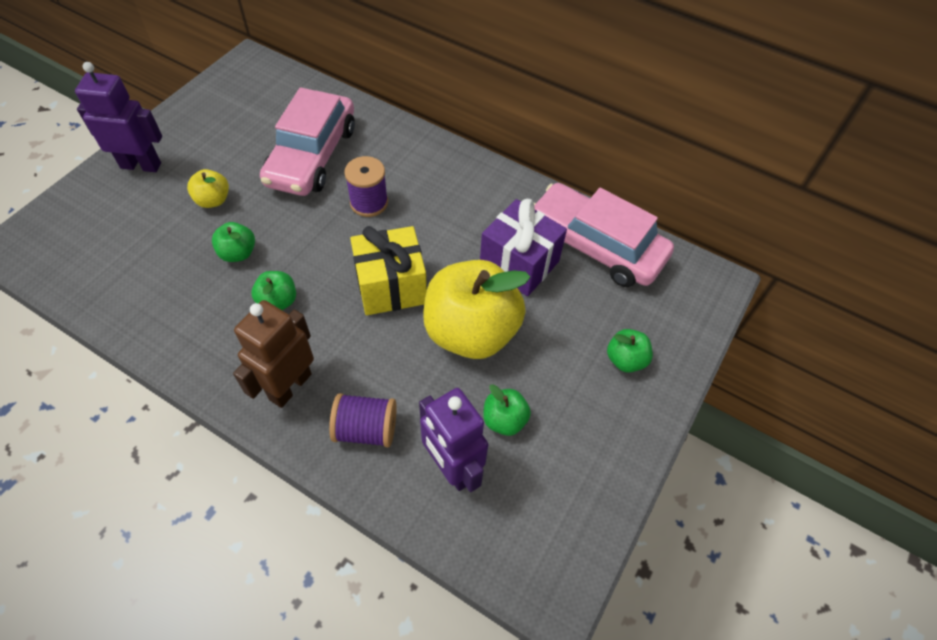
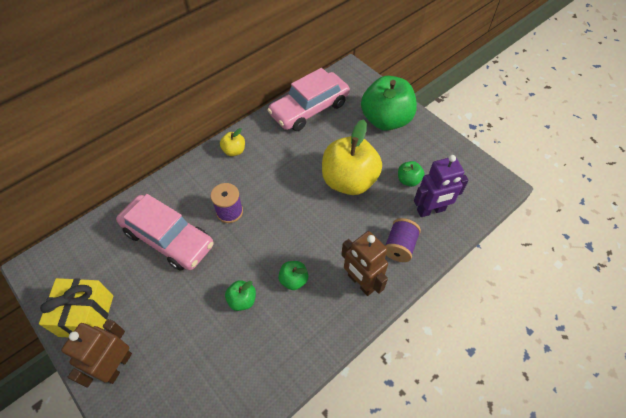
camera: 70 degrees left, 0 degrees up
(141, 165) = (117, 366): purple robot -> brown robot
(213, 200) = (183, 312): yellow apple -> yellow apple (234, 151)
(391, 286) = (303, 213): yellow gift -> yellow gift (86, 315)
(519, 263) = (309, 146): purple gift -> none
(625, 360) = (386, 120): green apple -> green apple, size x2.25

